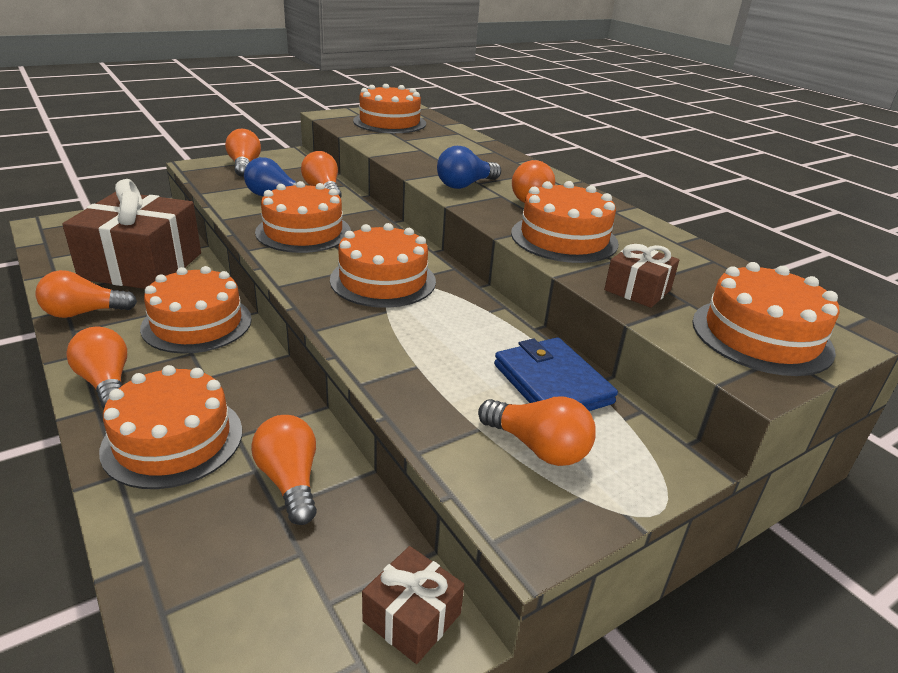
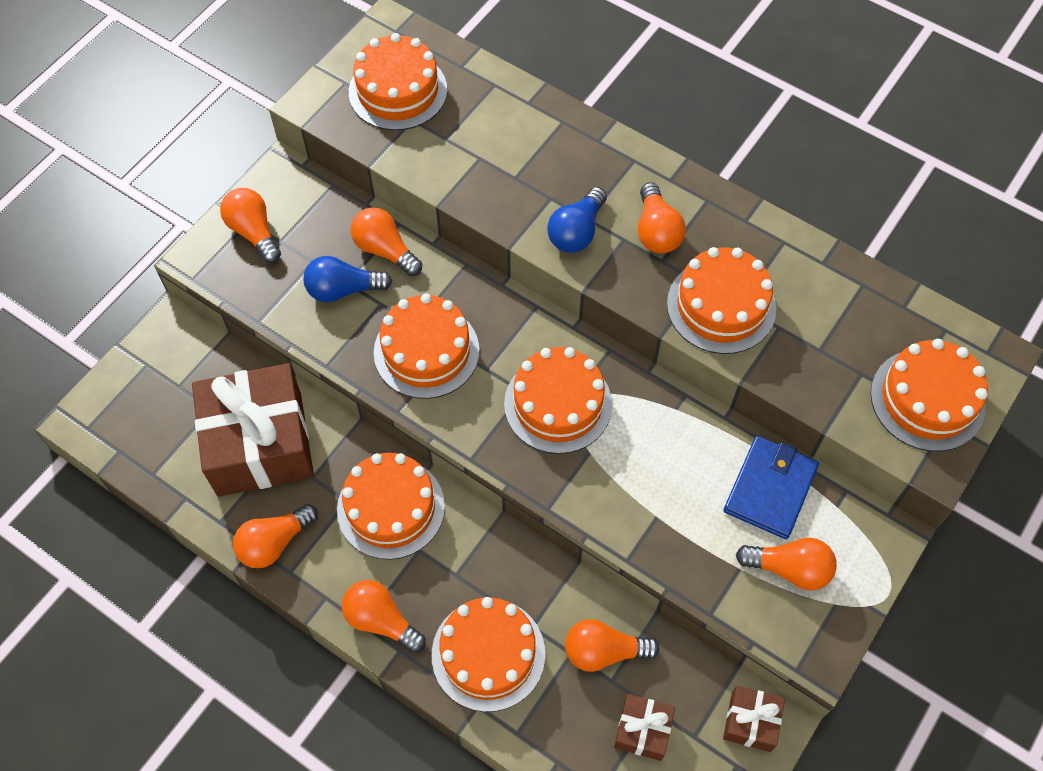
camera: 20 degrees left, 30 degrees up
(290, 481) = (603, 651): orange light bulb -> orange light bulb turned 45 degrees counterclockwise
(552, 384) = (770, 489): blue wallet -> blue wallet turned 75 degrees clockwise
(637, 290) = (815, 372): brown gift -> brown gift (642, 730)

